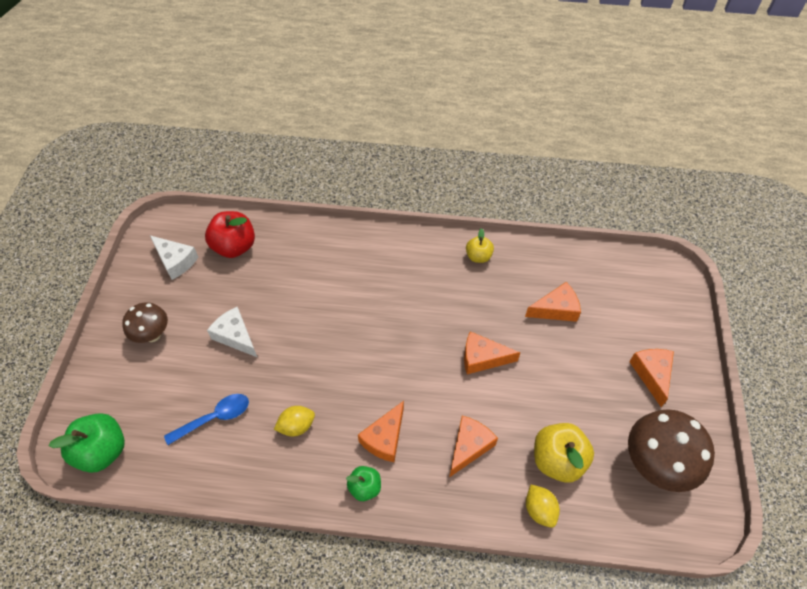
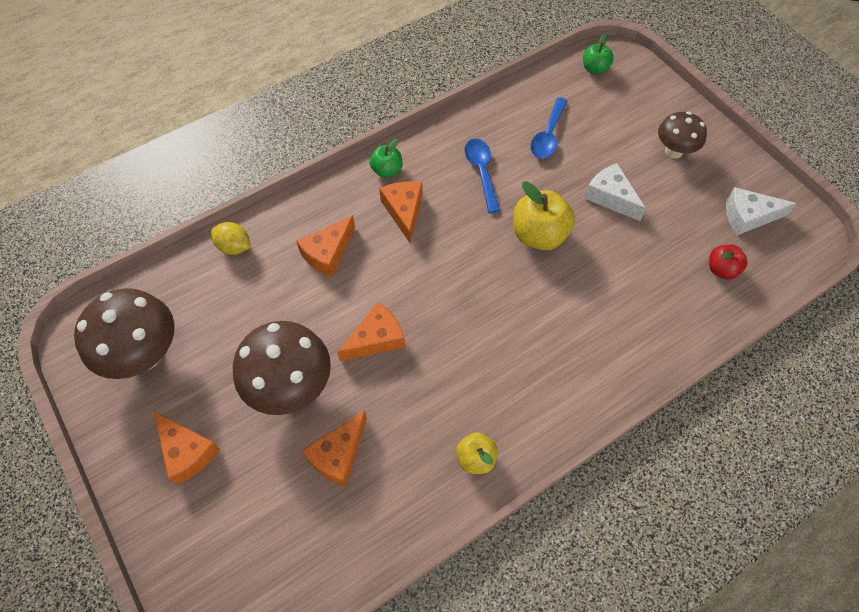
camera: 140 degrees right, 5 degrees up
(102, 451) = (594, 69): green apple -> green apple, size x0.58
(234, 246) = (721, 269): red apple -> red apple, size x0.58
(235, 336) = (610, 197): white cheese -> white cheese turned 135 degrees counterclockwise
(296, 426) = (481, 172): yellow lemon -> blue spoon
(469, 447) = (328, 253): orange cheese -> orange cheese turned 45 degrees clockwise
(557, 460) = (241, 295): yellow apple -> yellow apple (539, 235)
(560, 367) = (291, 386): none -> brown mushroom

